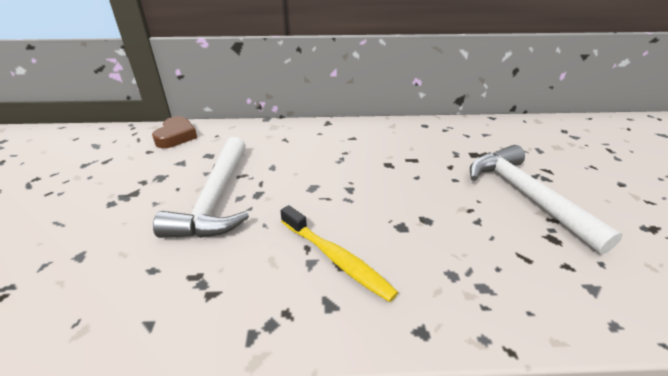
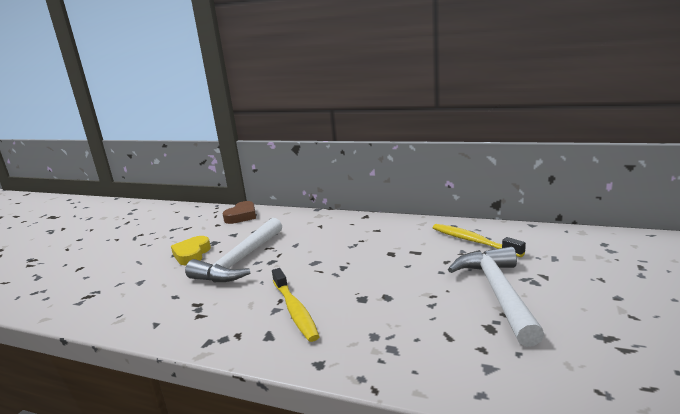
camera: 25 degrees right, 15 degrees down
(138, 199) = (192, 254): none -> yellow heart
(456, 140) = (473, 241): none -> yellow toothbrush

